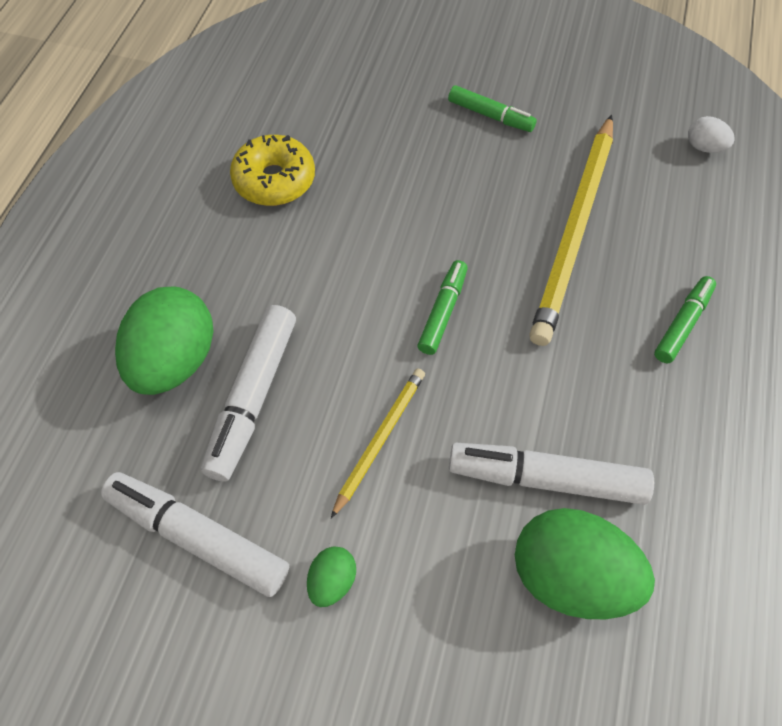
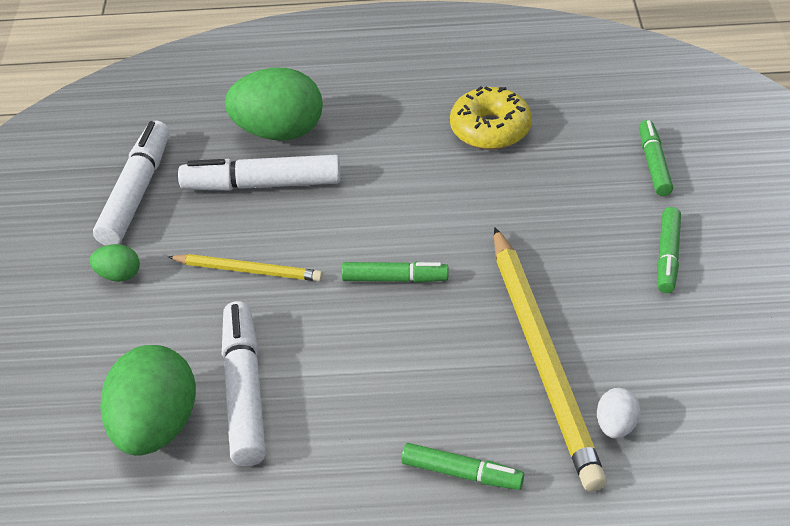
camera: 75 degrees right, 15 degrees down
(380, 86) = (653, 164): none -> green marker
(574, 231) = (543, 358): yellow pencil -> yellow pencil turned 105 degrees counterclockwise
(704, 147) = (741, 460): white egg -> white egg (616, 425)

